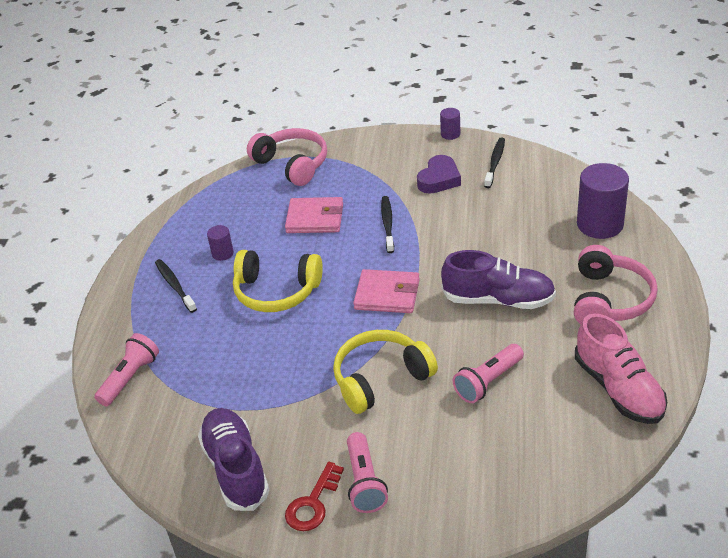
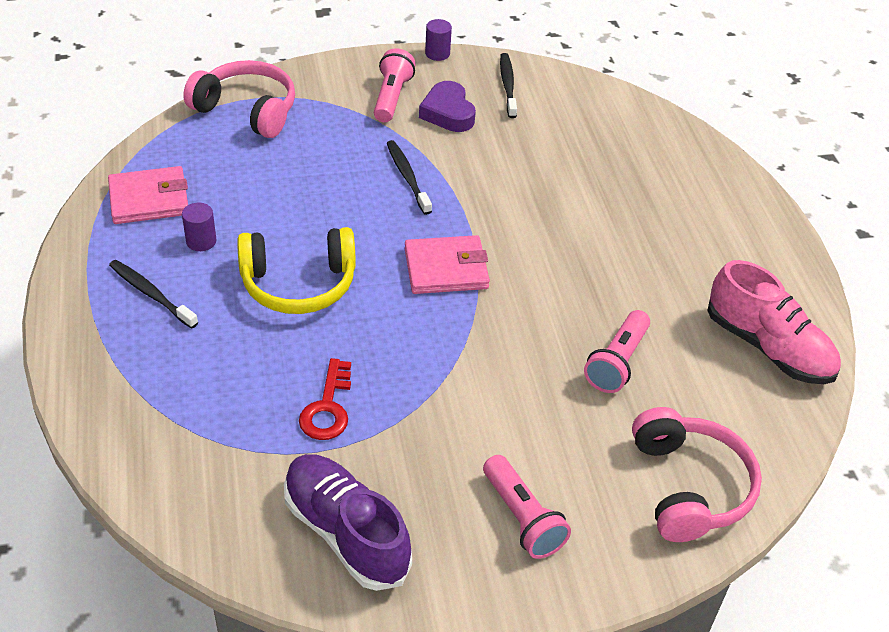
camera: 25 degrees left, 5 degrees up
(130, 378) = (141, 433): pink flashlight -> pink flashlight (392, 97)
(313, 503) = (468, 559): red key -> red key (327, 407)
(315, 218) = (309, 179): pink wallet -> pink wallet (149, 199)
(381, 379) = (485, 380): yellow headphones -> none
(439, 179) = (448, 113): purple heart -> purple heart turned 150 degrees clockwise
(498, 300) = (585, 257): purple shoe -> none
(600, 224) = (662, 150): purple cylinder -> none
(609, 299) = (711, 240): pink headphones -> pink headphones (688, 486)

